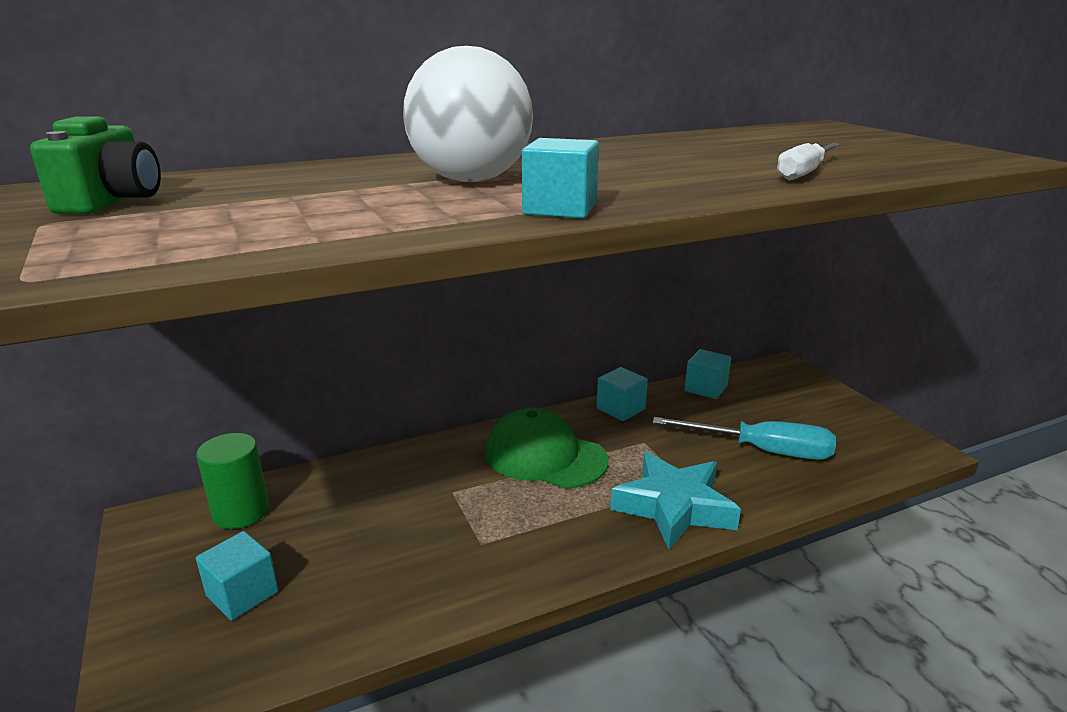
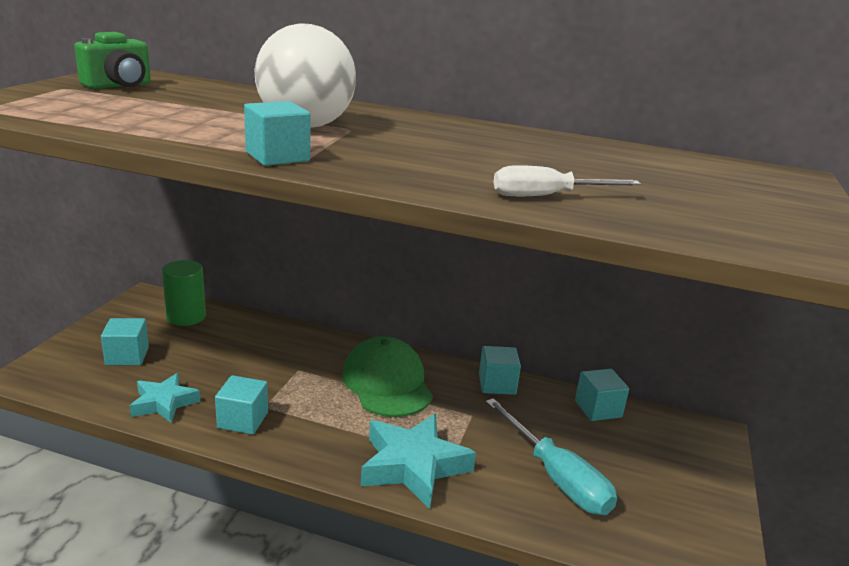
camera: 40 degrees right, 0 degrees up
(377, 609) = (164, 403): none -> turquoise star
(484, 568) = (243, 420): none -> turquoise cube

